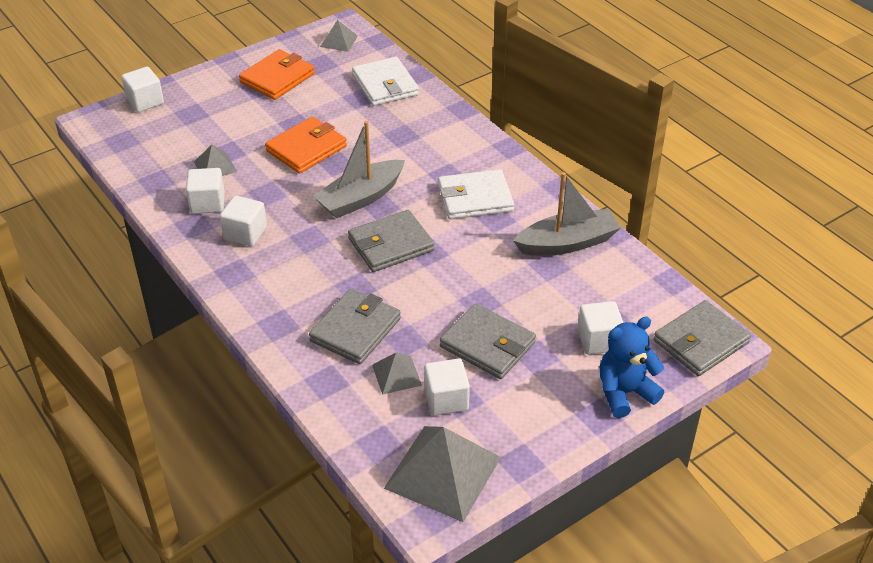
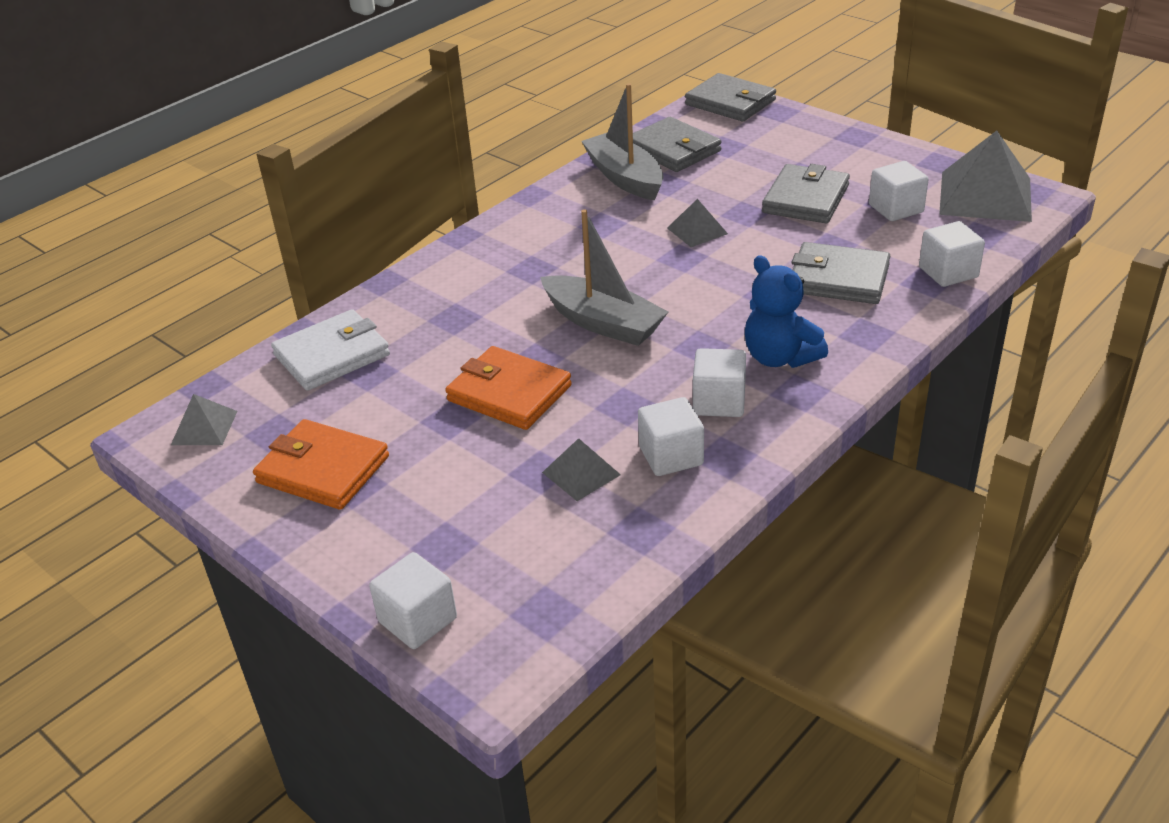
camera: 100 degrees left, 5 degrees down
(391, 244) = (682, 283): grey wallet -> grey wallet (673, 149)
(396, 375) = (885, 241): grey pyramid -> grey pyramid (697, 230)
(475, 198) = (570, 242): white wallet -> none
(598, 340) = (760, 146): white cube -> white cube (948, 272)
(624, 393) = (818, 127): blue teddy bear -> blue teddy bear (779, 357)

